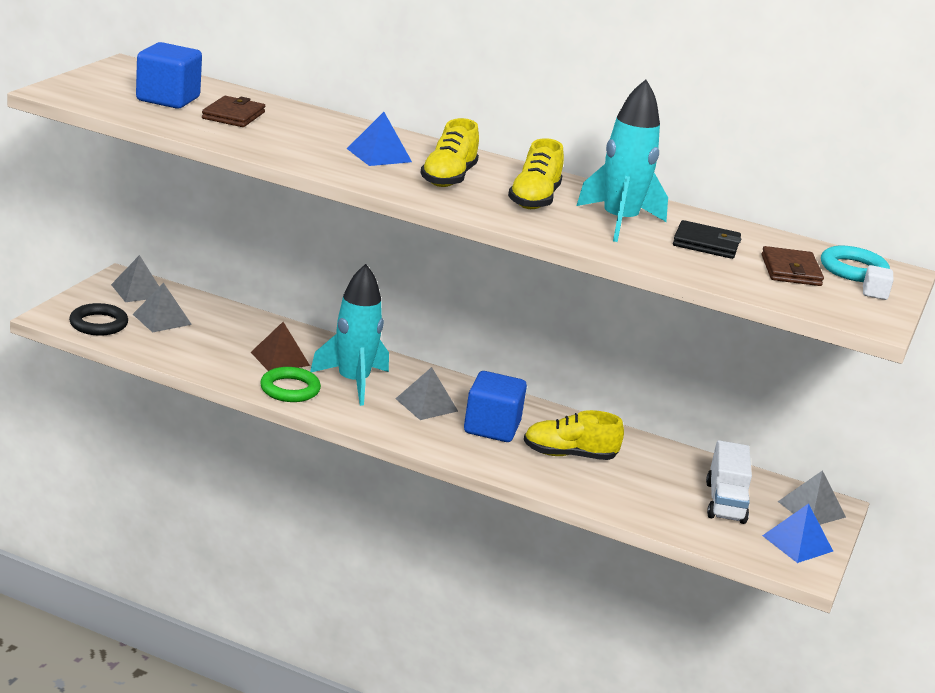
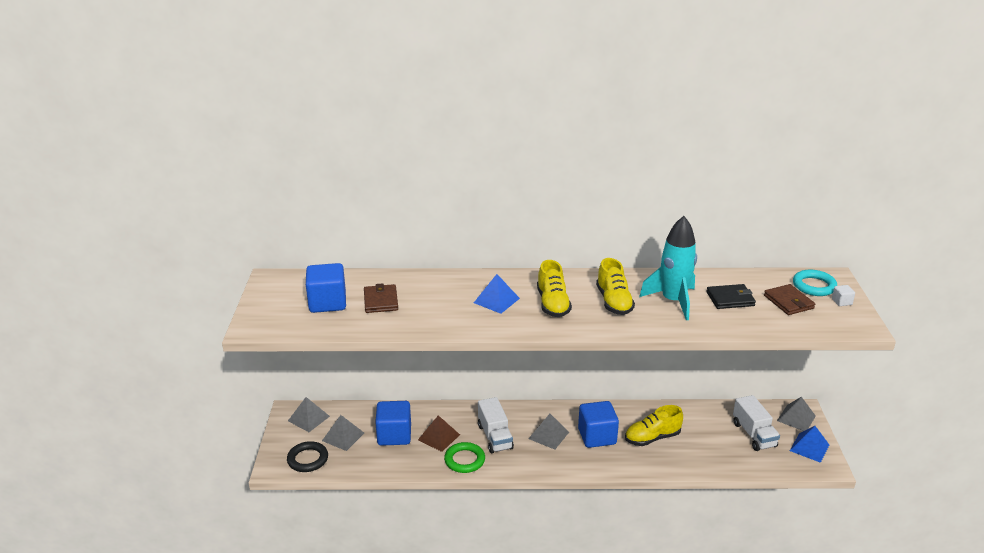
camera: 20 degrees left, 5 degrees up
(226, 339) = (394, 435): none -> blue cube
(353, 382) = (495, 437): turquoise rocket -> white truck

